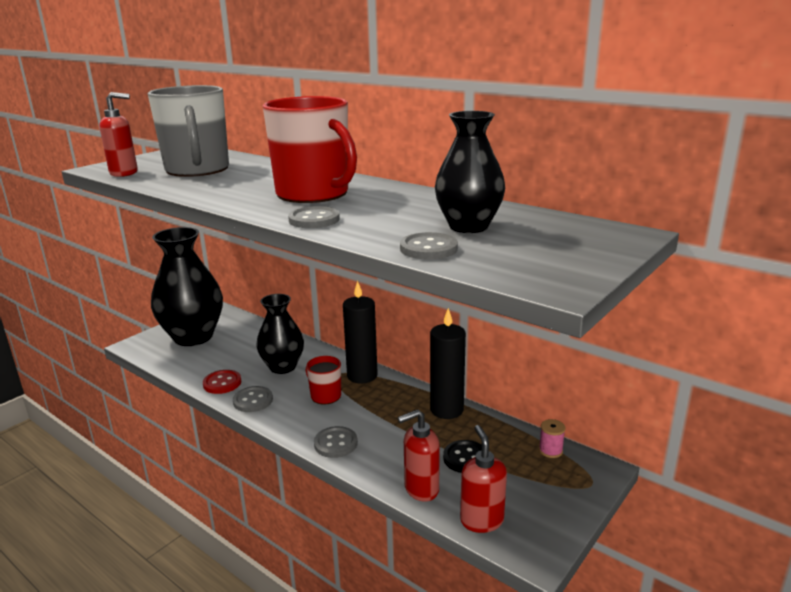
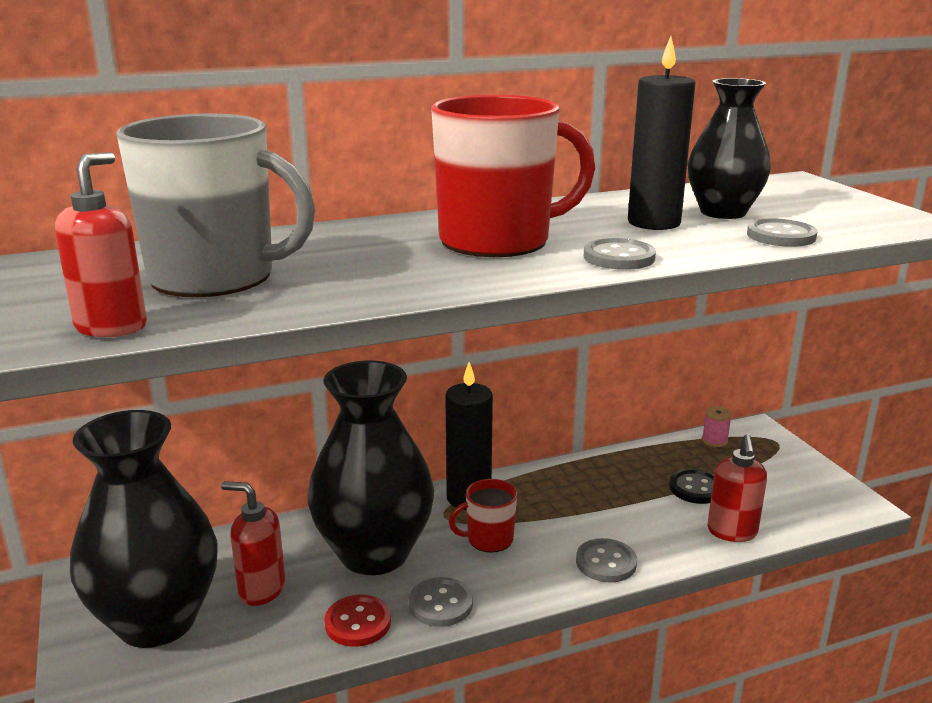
camera: 60 degrees left, 0 degrees up
(283, 367) = (374, 553): black vase -> black vase, size x1.60
(446, 410) = (598, 468): black candle -> black candle (654, 223)
(481, 520) = (800, 514): red soap dispenser -> red soap dispenser (261, 590)

